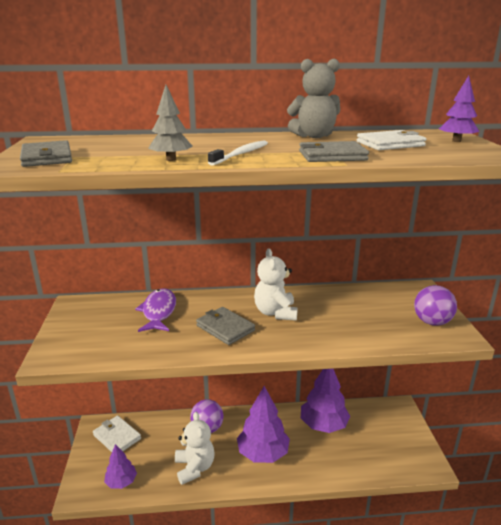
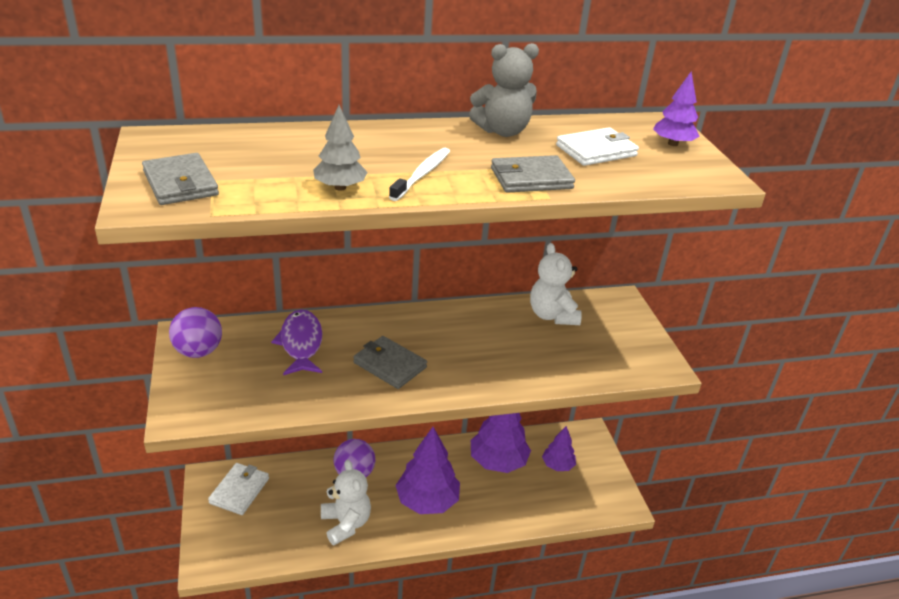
camera: 10 degrees left, 10 degrees up
(117, 437) = (239, 491): white wallet -> white wallet turned 75 degrees clockwise
(121, 482) = (257, 547): purple tree -> purple tree (557, 465)
(275, 313) = (448, 341): white teddy bear -> white teddy bear (552, 315)
(432, 322) = (633, 348): purple ball -> purple ball (198, 351)

